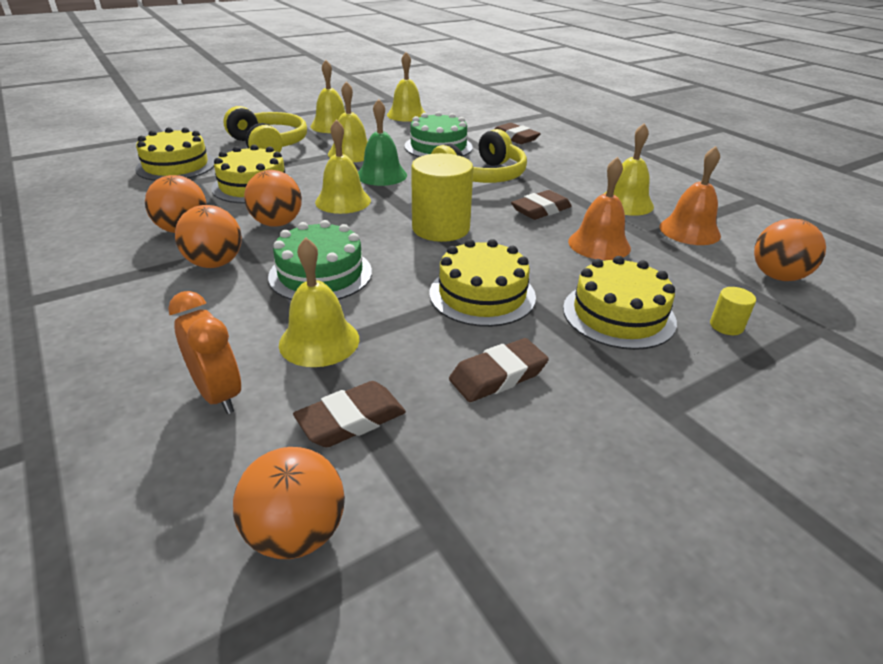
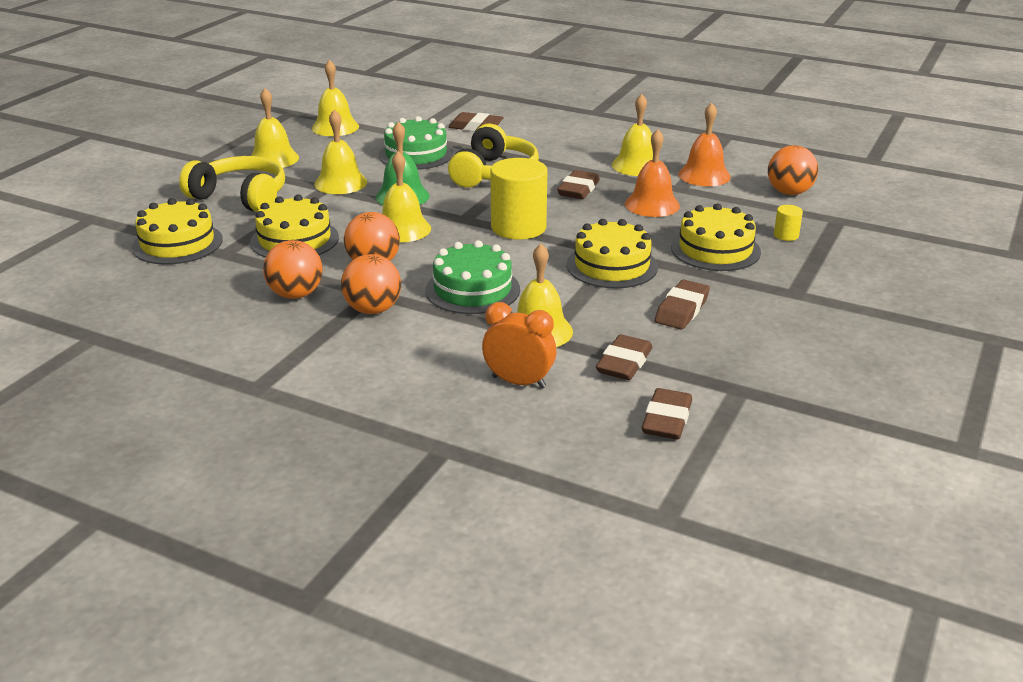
camera: 30 degrees left, 5 degrees down
(296, 533) = (667, 420): orange ball -> brown eraser

